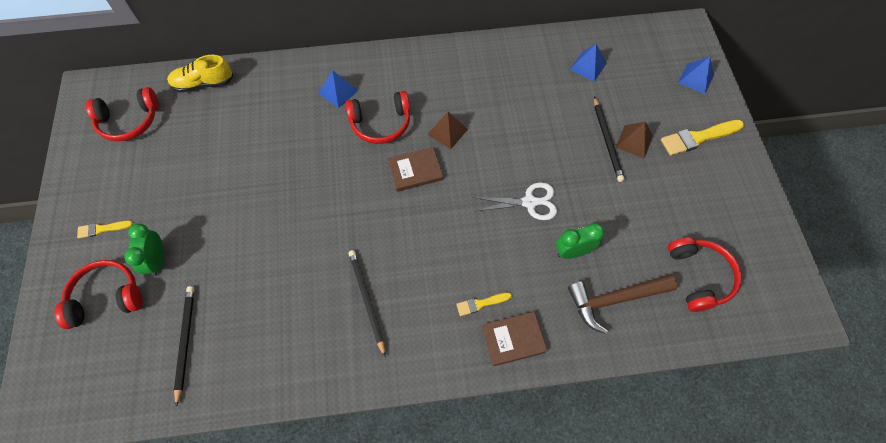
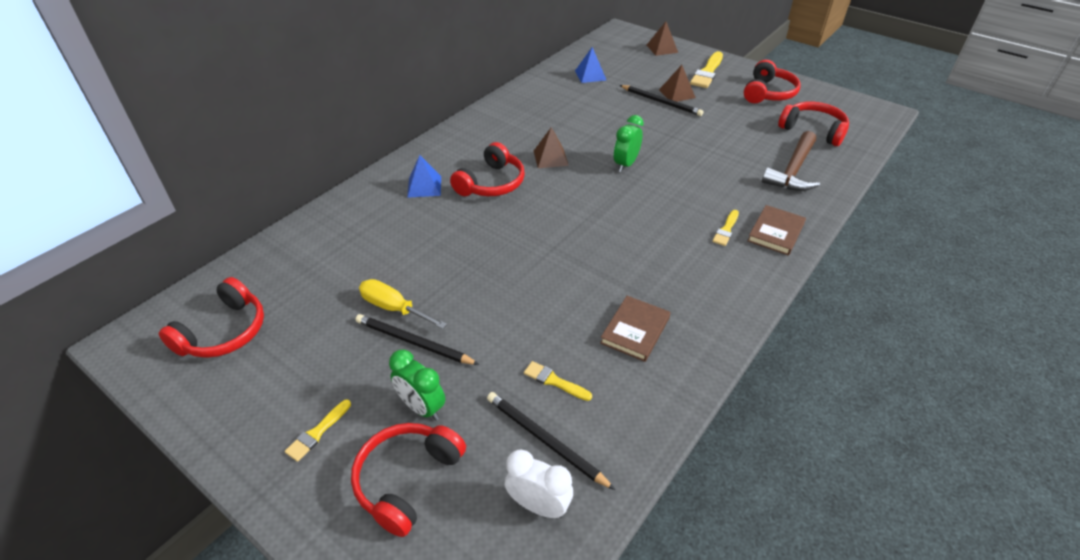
camera: 45 degrees left, 20 degrees down
(139, 375) = (538, 505): none -> white clock
(203, 83) = (275, 256): yellow shoe -> none
(217, 179) = (394, 308): none -> yellow screwdriver
(233, 310) = (554, 381): none -> yellow brush
(367, 300) = (650, 288): black pencil -> black pencil (413, 342)
(415, 171) = (562, 192): brown book -> brown book (635, 330)
(529, 202) = (666, 159): white scissors -> none
(573, 252) = (732, 165): green clock -> green clock (625, 164)
(696, 78) = (662, 48): blue pyramid -> brown pyramid
(721, 204) = (768, 93): none -> red headphones

